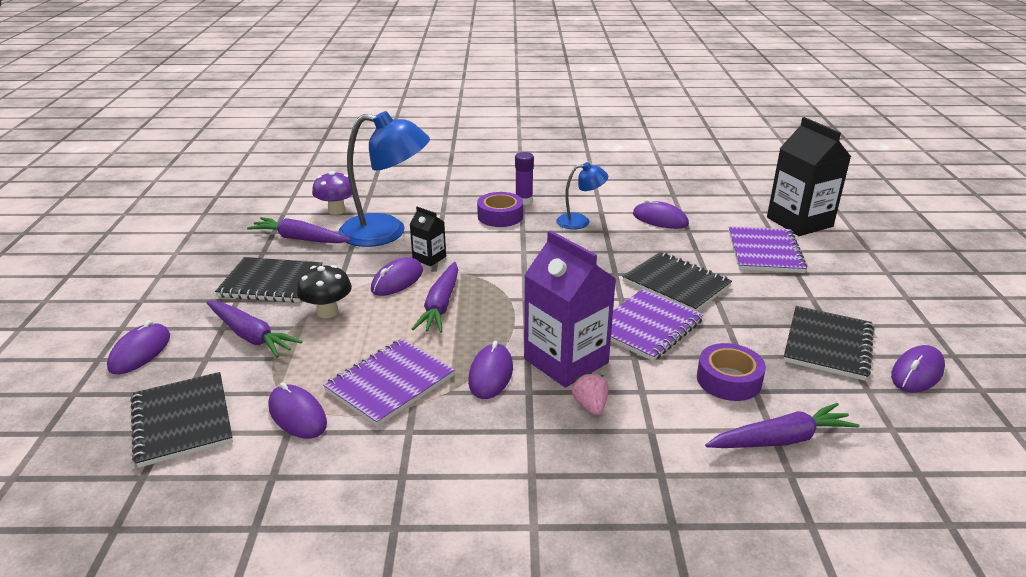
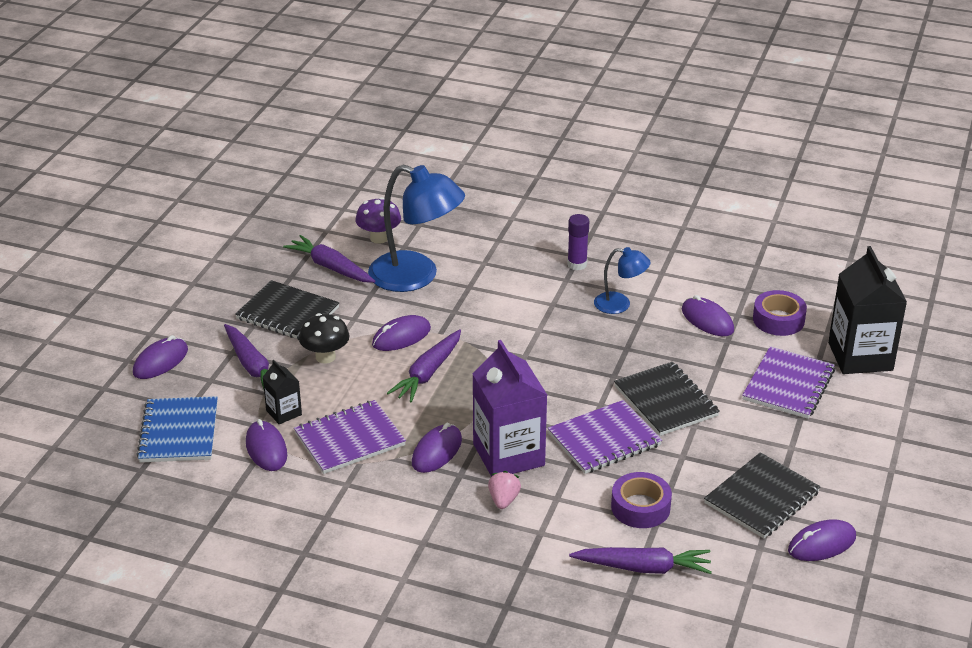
camera: 20 degrees right, 5 degrees up
(182, 421) = (179, 432): black notebook -> blue notebook
(429, 258) = (443, 317): black carton -> black carton (284, 412)
(500, 216) = (540, 280): purple tape -> purple tape (778, 320)

